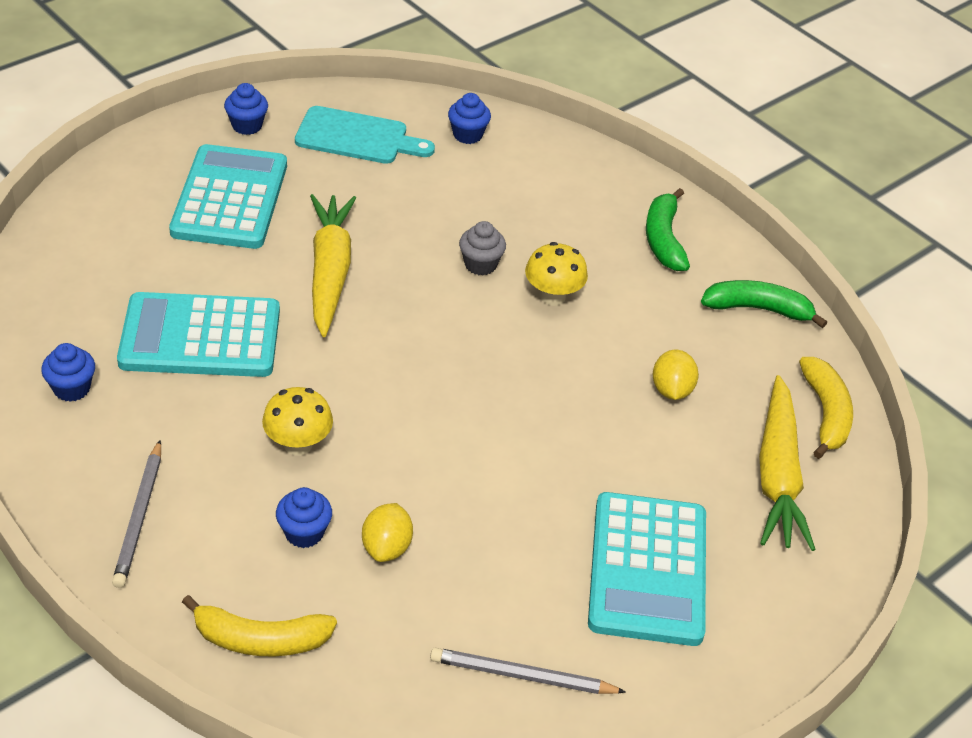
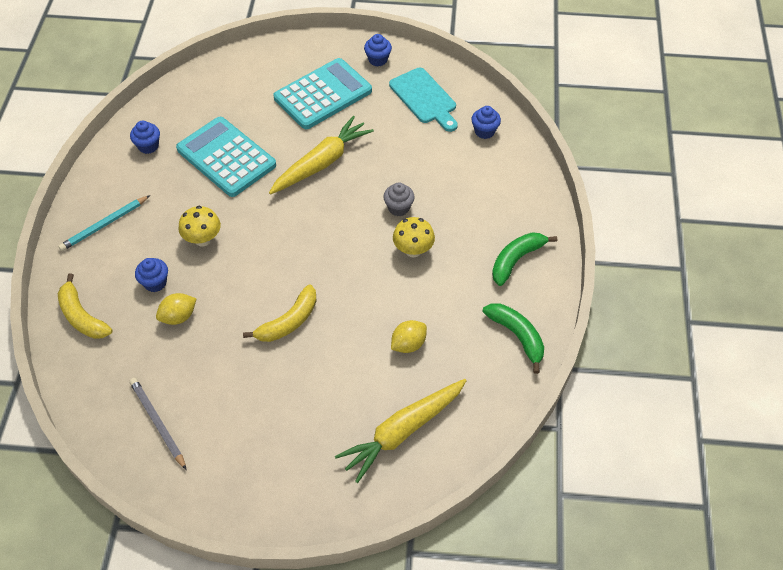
camera: 50 degrees right, 10 degrees up
(140, 517) = (104, 225): grey pencil -> turquoise pencil
(647, 569) = (275, 423): turquoise calculator -> none
(825, 413) = (475, 421): yellow banana -> yellow banana (288, 322)

